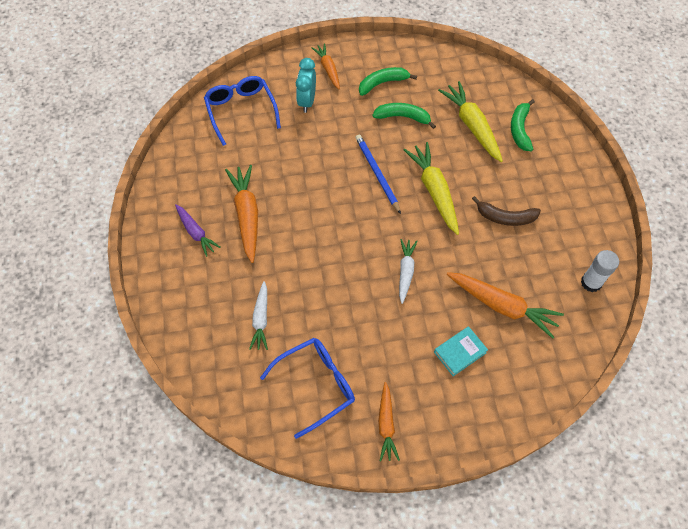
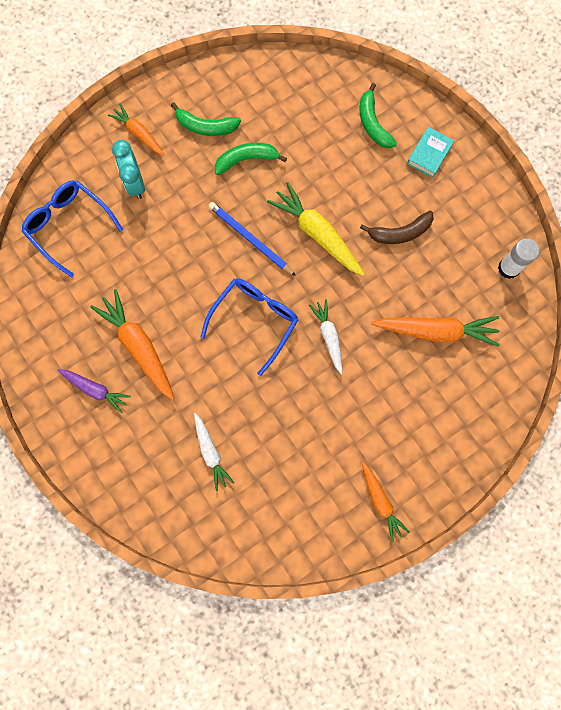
camera: 25 degrees left, 15 degrees up
(316, 385) = (297, 494): blue glasses -> blue glasses (254, 321)
(382, 83) = (206, 127): green banana -> green banana turned 120 degrees counterclockwise
(460, 352) = (417, 398): turquoise book -> turquoise book (429, 154)
(472, 126) = (322, 140): yellow carrot -> none

